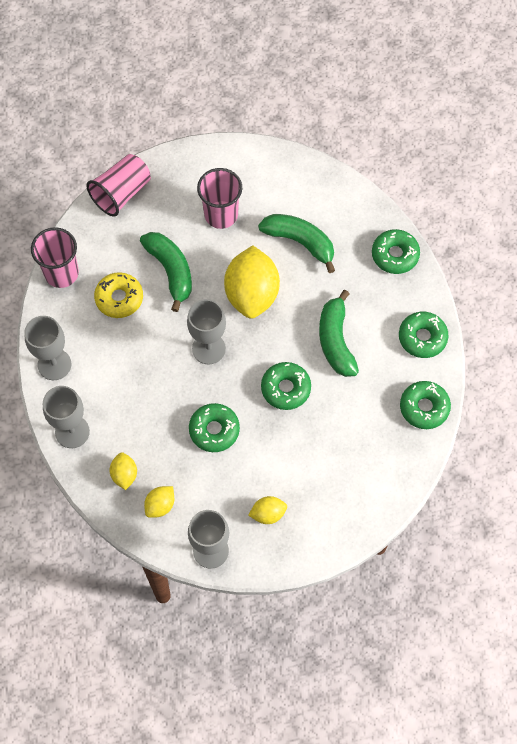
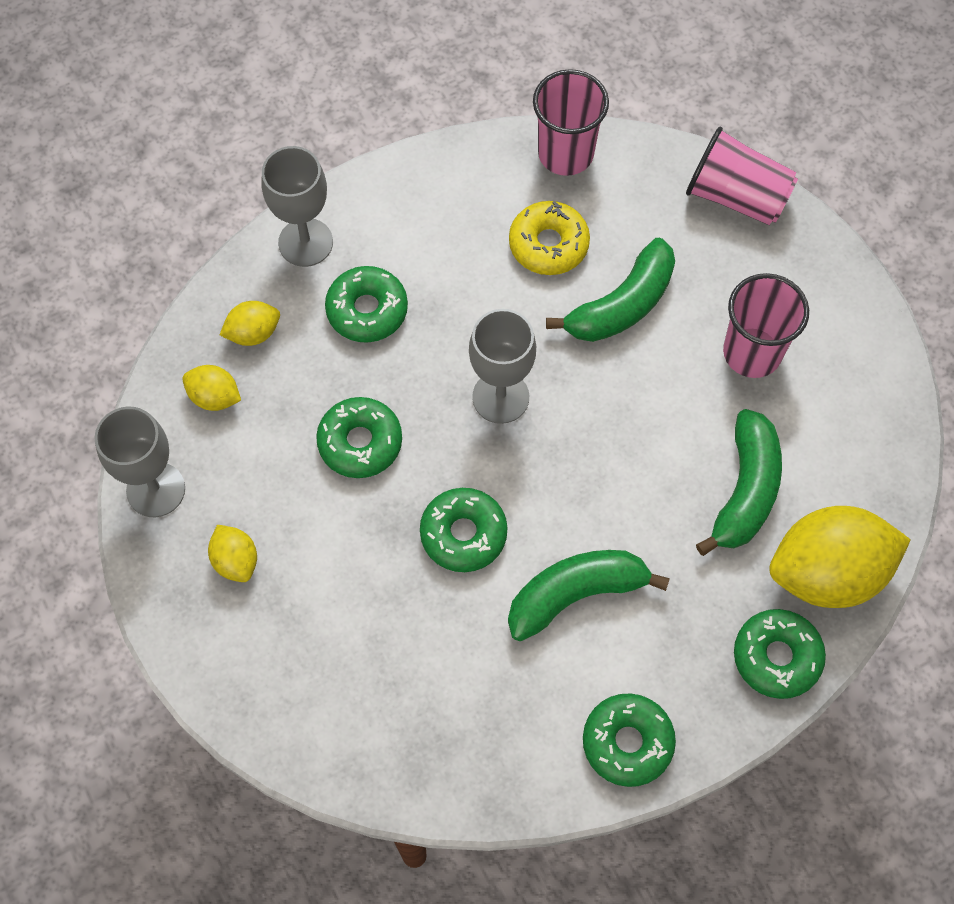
camera: 75 degrees right, 0 degrees up
(54, 364) = (409, 187): grey goblet -> none
(252, 294) = (620, 438): yellow lemon -> yellow lemon (827, 572)
(424, 407) = (492, 775): green donut -> green donut (367, 310)

